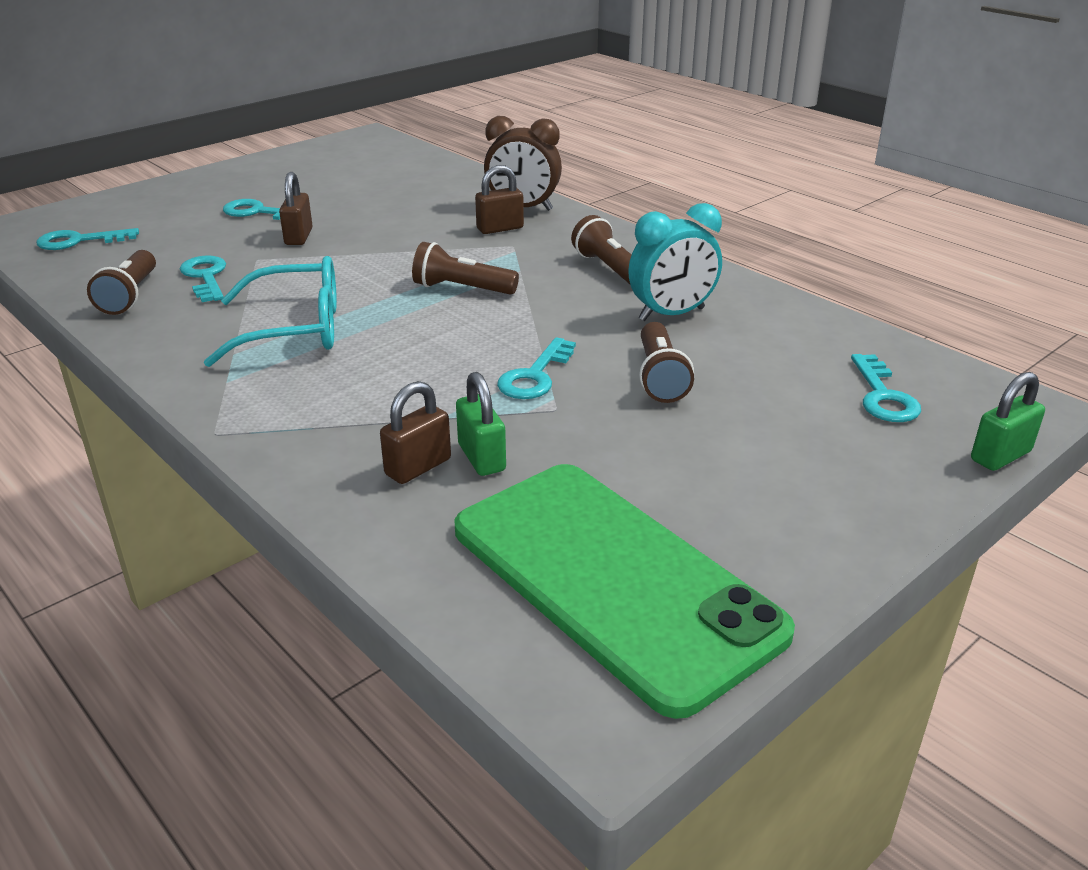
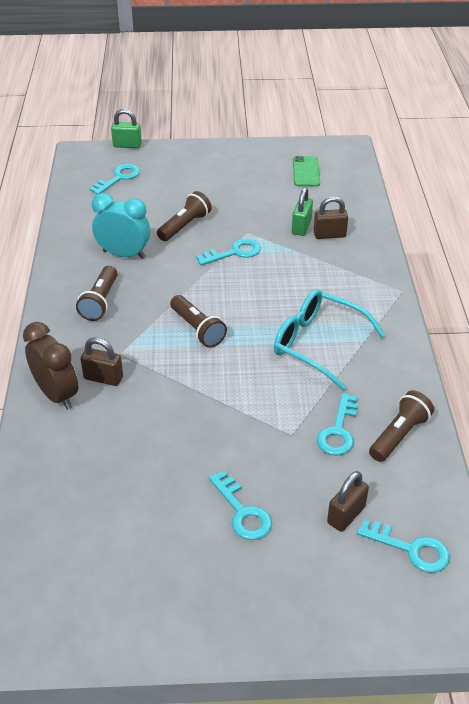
camera: 140 degrees left, 10 degrees up
(299, 237) = (241, 449): brown padlock -> brown padlock (346, 515)
(613, 579) = (306, 172): green phone -> green phone, size x0.41

